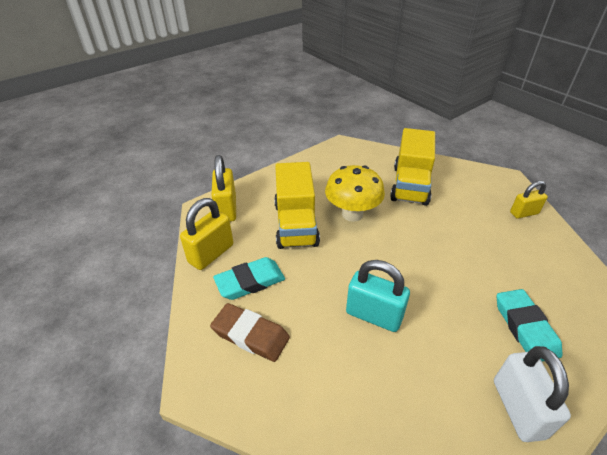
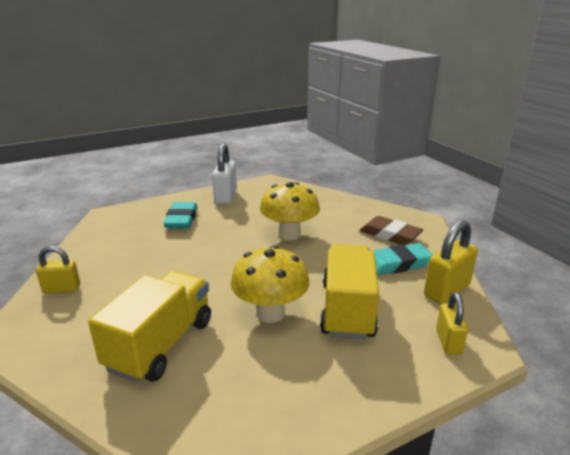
camera: 170 degrees left, 15 degrees down
(226, 209) = (448, 342): yellow padlock -> yellow padlock, size x0.64
(374, 315) = (289, 235): turquoise padlock -> yellow mushroom

